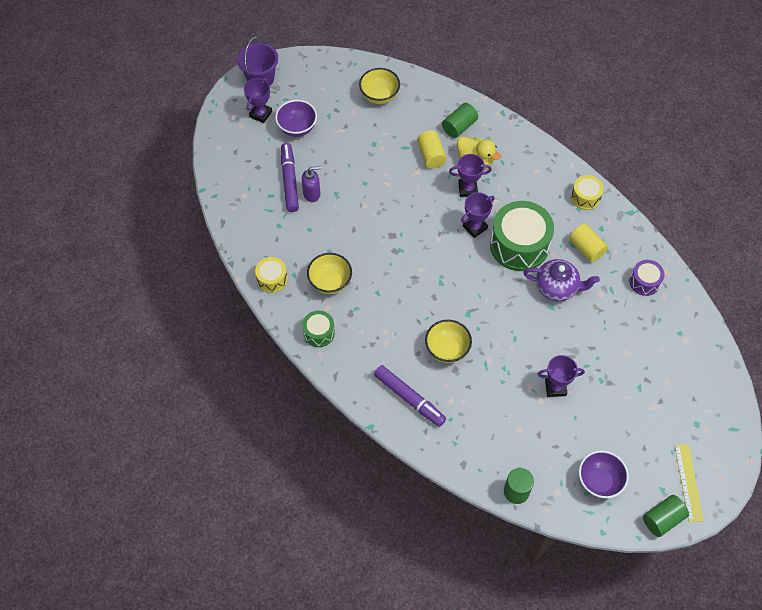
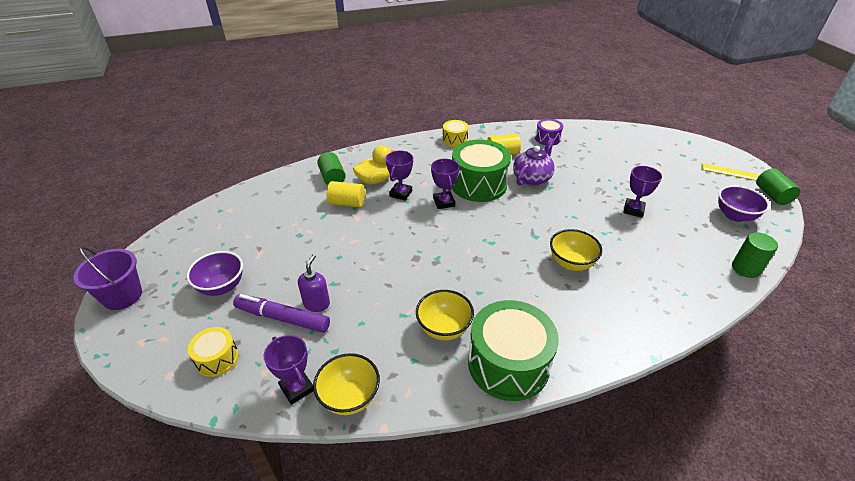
camera: 65 degrees left, 20 degrees down
(260, 114) = (169, 313): purple trophy -> purple trophy (297, 388)
(272, 279) = (407, 386): yellow drum -> yellow drum (217, 359)
(319, 333) = (508, 364): green drum -> green drum, size x1.97
(379, 96) = (250, 213): yellow bowl -> yellow bowl (349, 397)
(409, 398) = (623, 311): purple marker -> none

